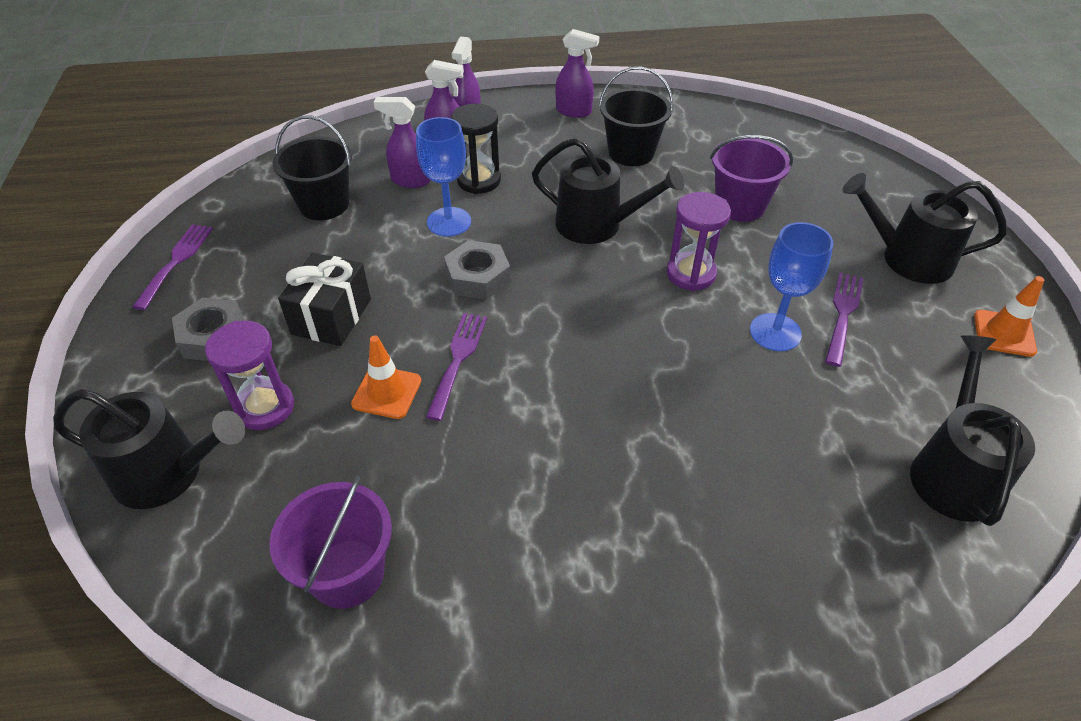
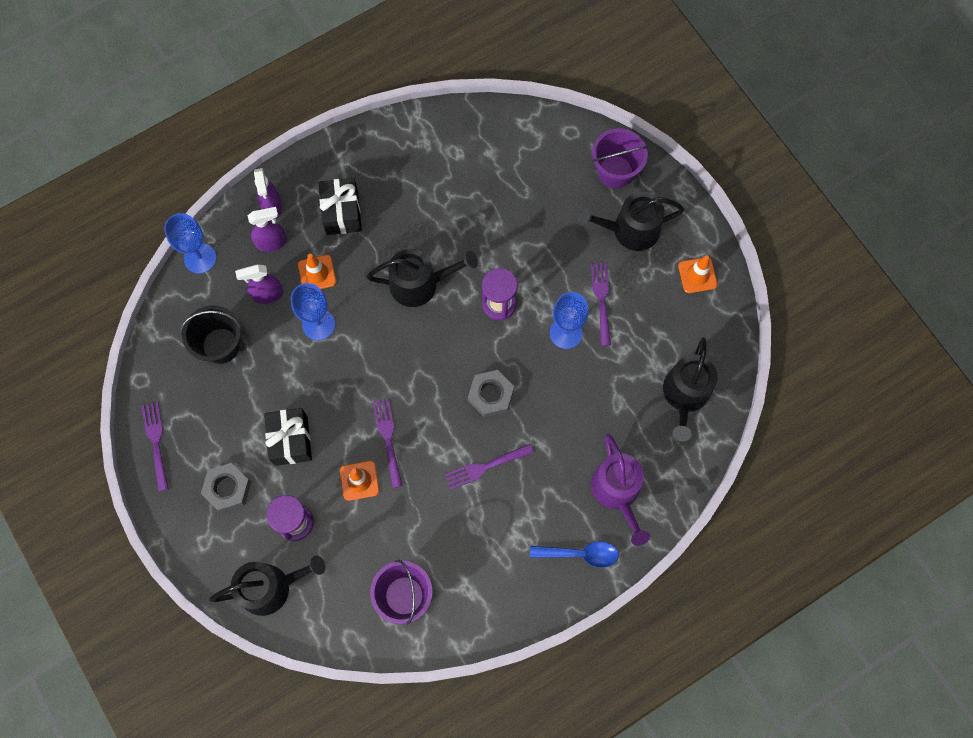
camera: 25 degrees left, 25 degrees up
(362, 134) = (200, 258): none -> blue goblet
(478, 277) = (365, 367): grey nut -> grey nut (490, 395)
(479, 180) = (317, 273): black hourglass -> orange traffic cone
(541, 144) = (342, 213): none -> black gift
(574, 111) = (349, 162): purple spray bottle -> none
(579, 445) = (485, 467): none -> purple fork
(631, 152) = (412, 195): black bucket -> none
(682, 641) = (580, 554): none -> blue spoon
(740, 206) = (508, 223): purple bucket -> purple bucket (615, 172)
(789, 567) = (617, 491): none -> purple watering can
(953, 472) = (685, 395): black watering can -> black watering can turned 150 degrees counterclockwise

